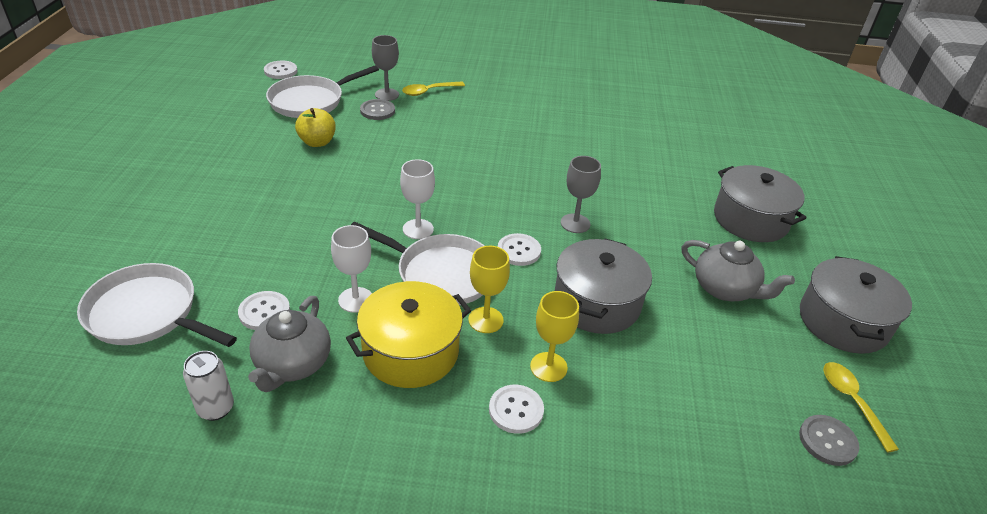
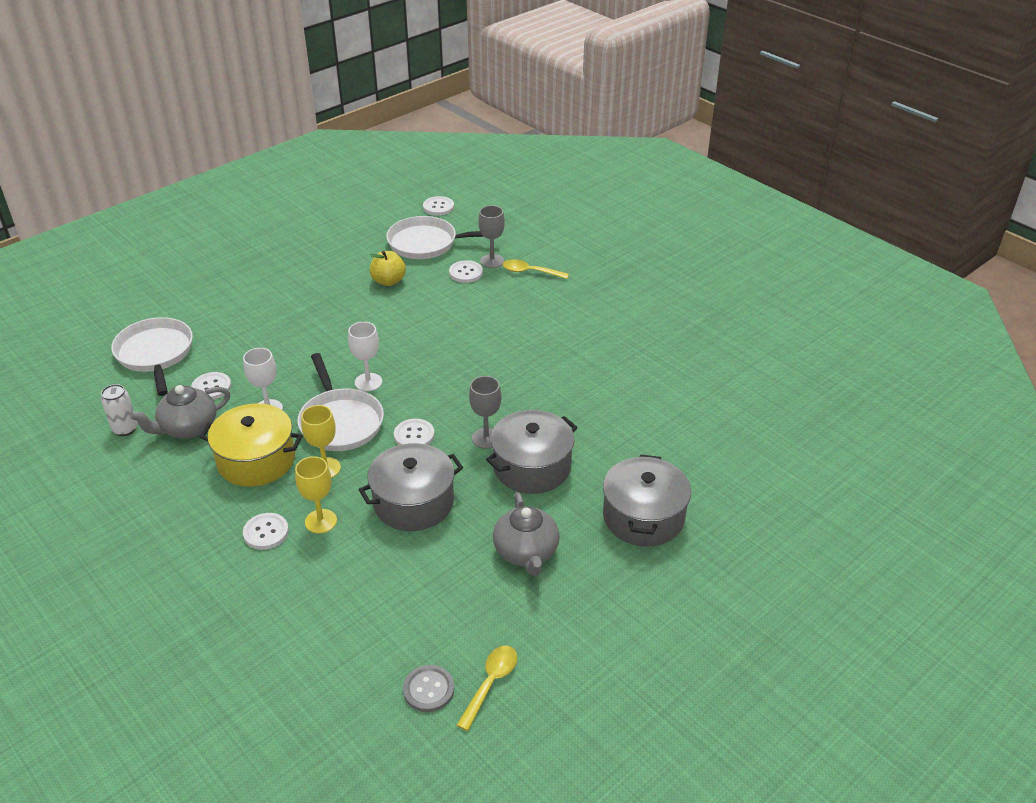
camera: 45 degrees right, 0 degrees up
(377, 111) = (466, 273): grey button -> white button
(842, 322) = (583, 635): grey pot -> grey pot (532, 467)

